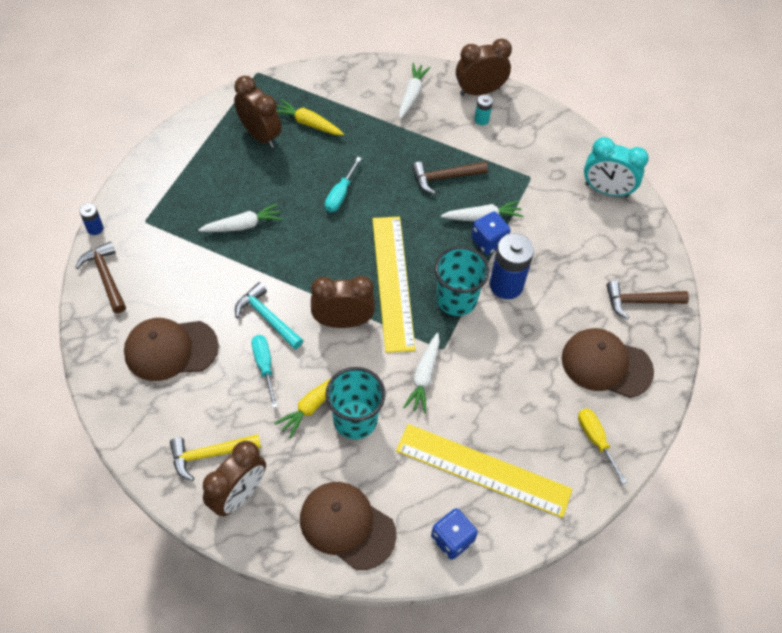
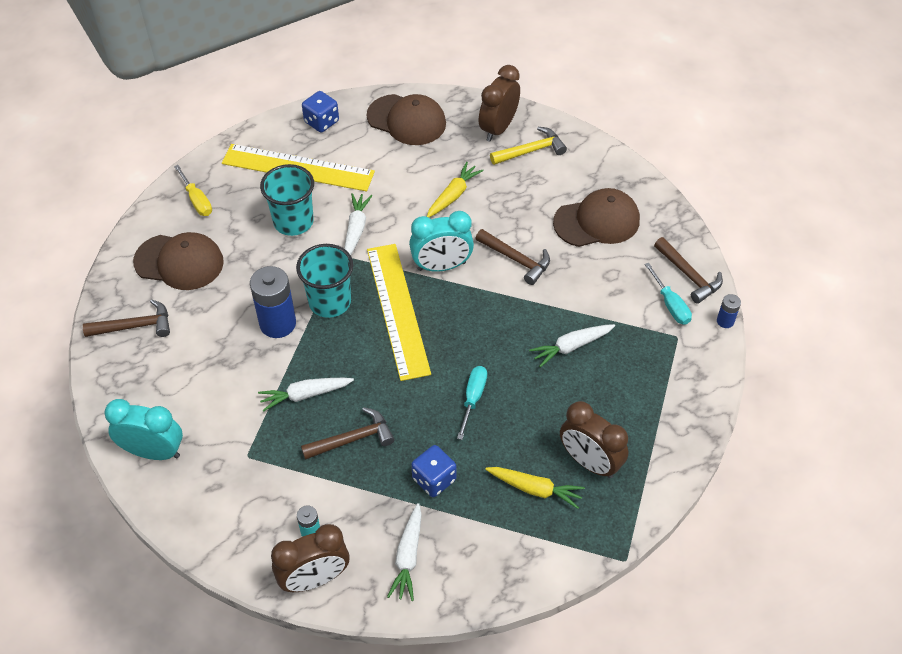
camera: 175 degrees right, 5 degrees down
(264, 366) = (506, 219): turquoise screwdriver -> turquoise screwdriver (670, 305)
(267, 318) = (516, 260): turquoise hammer -> brown hammer
(343, 321) = (441, 266): brown clock -> turquoise clock
(355, 420) = (414, 189): turquoise cup -> turquoise cup (293, 222)
(488, 241) = (297, 367): blue dice -> blue dice (434, 479)

